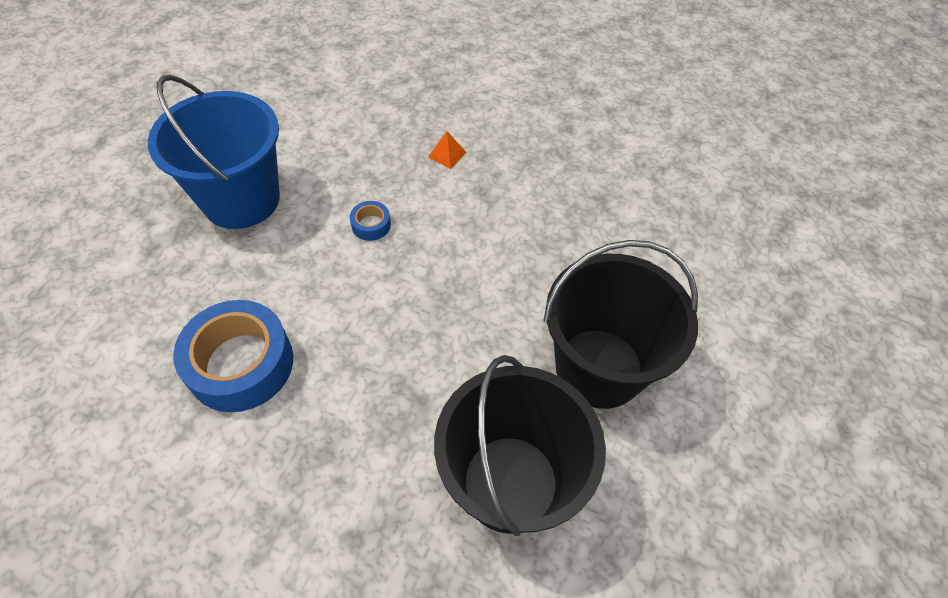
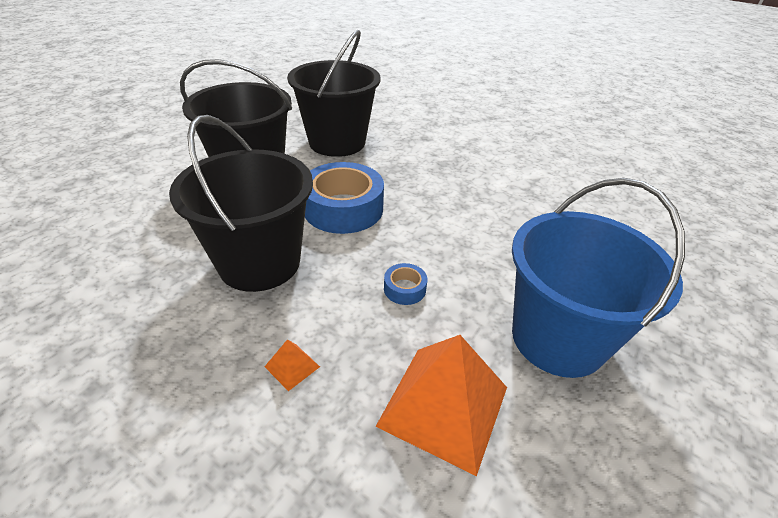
camera: 170 degrees left, 15 degrees down
(241, 364) = (508, 206): blue tape -> blue tape (343, 208)
(338, 145) = (444, 406): none -> orange pyramid
(513, 232) = (259, 263): none -> black bucket

